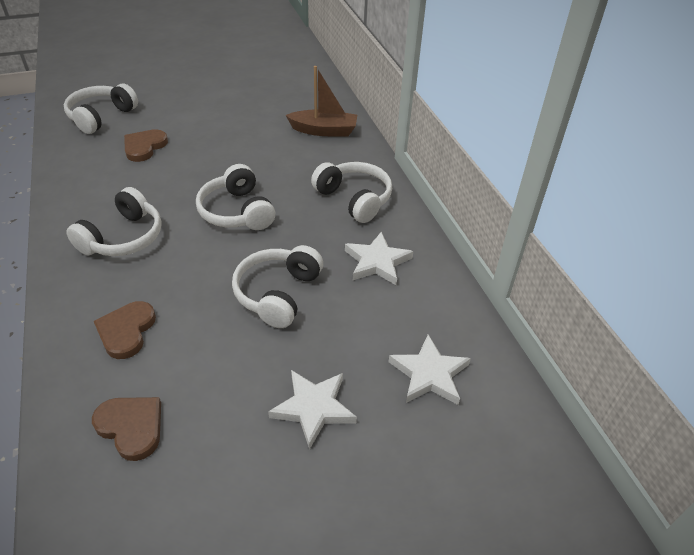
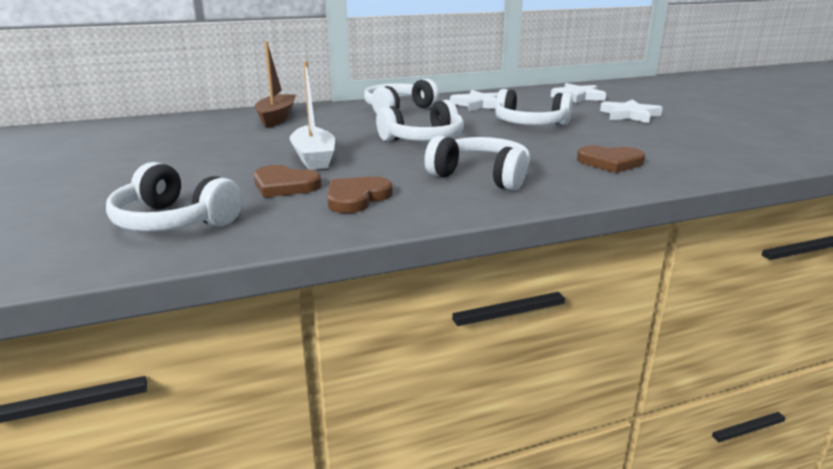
camera: 90 degrees left, 20 degrees down
(131, 427) = (700, 152): brown heart -> brown heart (356, 198)
(201, 155) = (313, 158): none -> white boat

